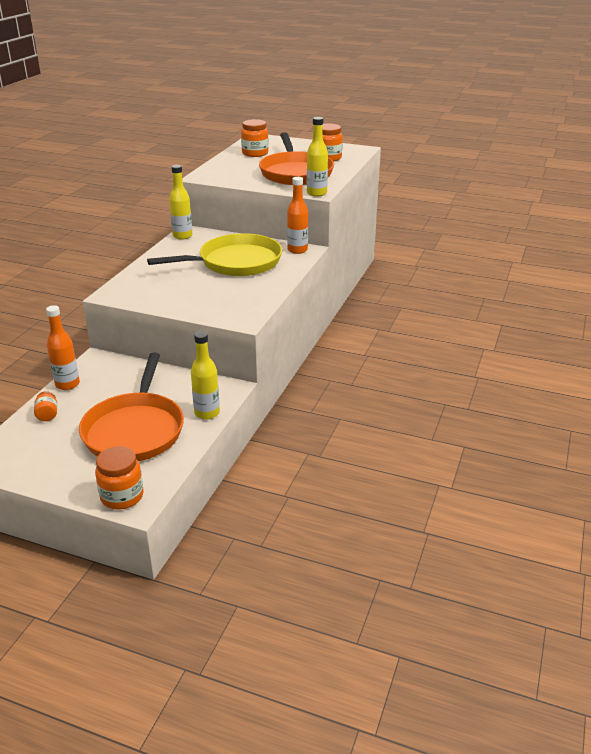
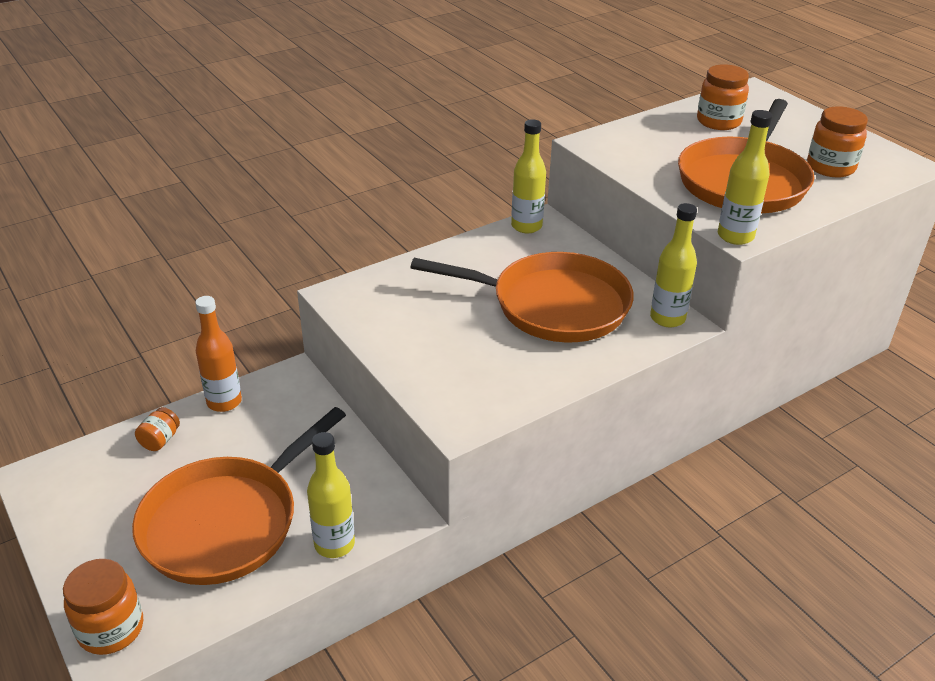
camera: 35 degrees right, 5 degrees up
(236, 262) = (553, 305): yellow pan -> orange pan
(297, 250) = (667, 318): orange bottle -> yellow bottle

